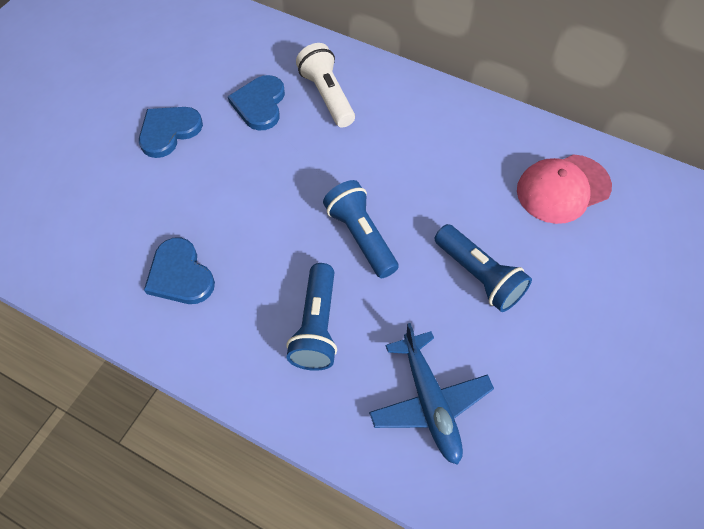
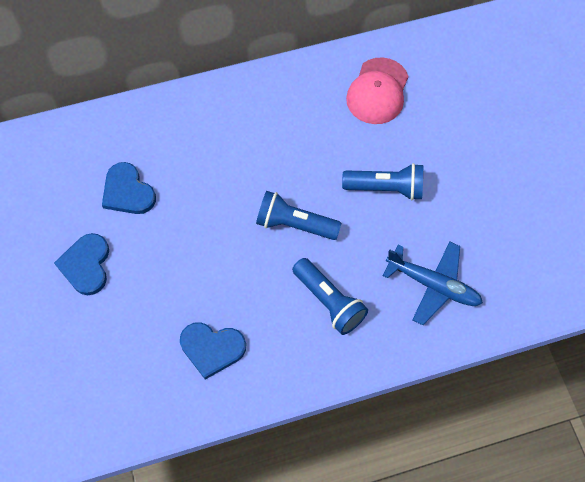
camera: 45 degrees left, 5 degrees up
(327, 96) = (167, 147): white flashlight -> none

